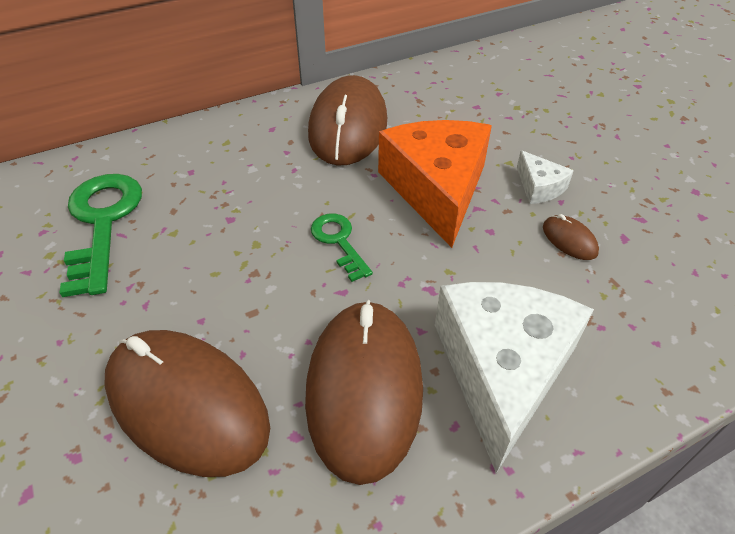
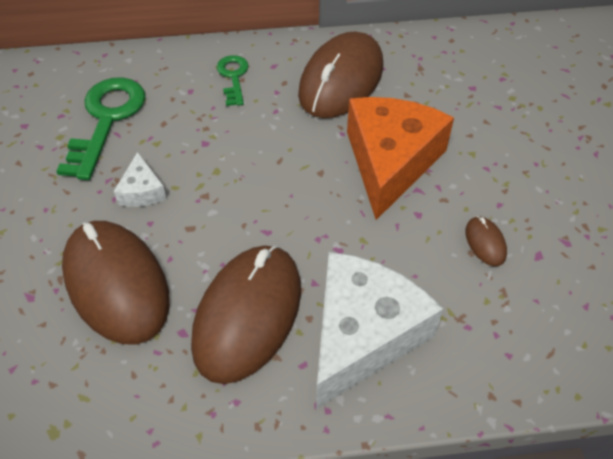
camera: 20 degrees right, 5 degrees up
(339, 241) = (283, 187): green key -> green key (233, 77)
(539, 187) = (486, 185): white cheese -> white cheese (142, 191)

